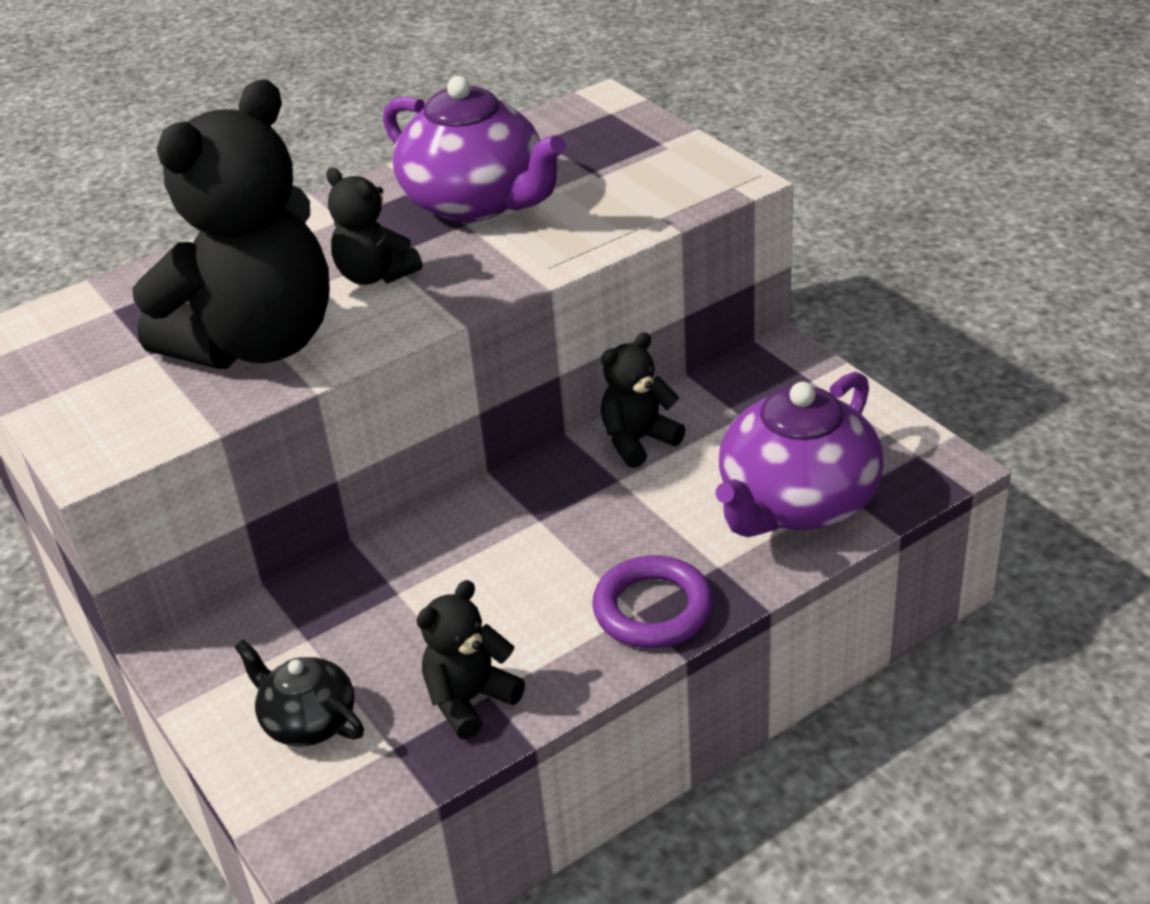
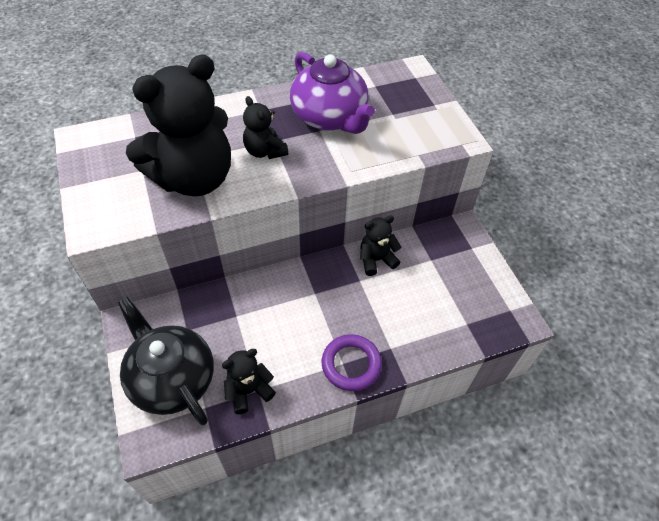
camera: 10 degrees right, 15 degrees up
(308, 721) = (172, 378): black teapot -> black teapot, size x1.85
(796, 503) = (440, 321): purple teapot -> none

